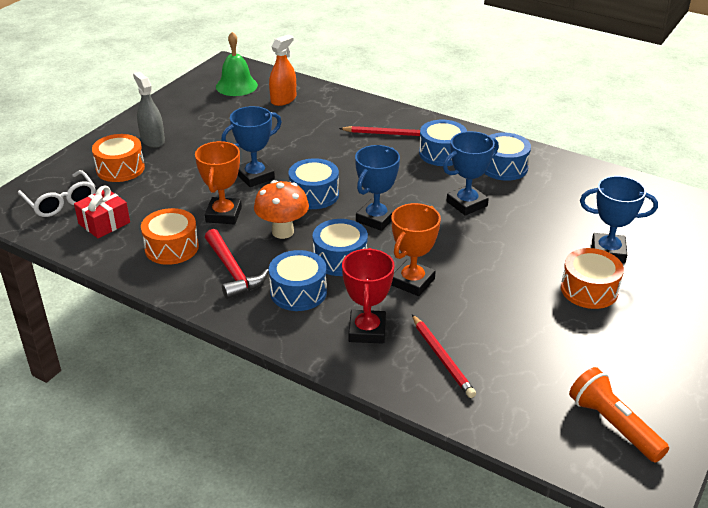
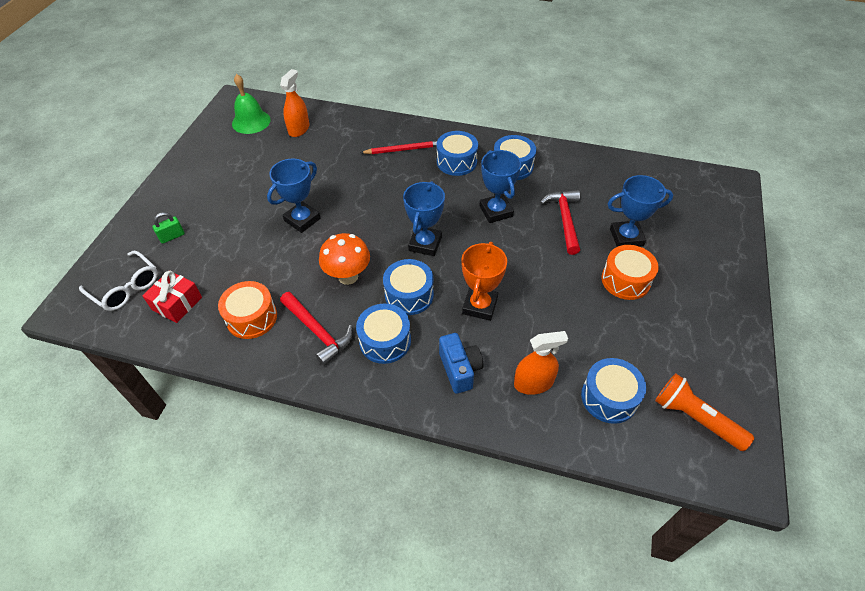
camera: 15 degrees left, 15 degrees up
(120, 168) = (172, 236): orange drum -> green padlock
(152, 140) = (192, 198): grey spray bottle -> none
(223, 215) = (288, 269): orange trophy -> none
(314, 195) = (362, 229): blue drum -> blue drum (609, 397)
(367, 331) = (460, 369): red trophy -> blue camera
(442, 358) = (533, 383): red pencil -> orange spray bottle
(467, 204) = (496, 211): blue trophy -> blue trophy turned 60 degrees counterclockwise
(542, 224) = (564, 220): none -> red hammer

